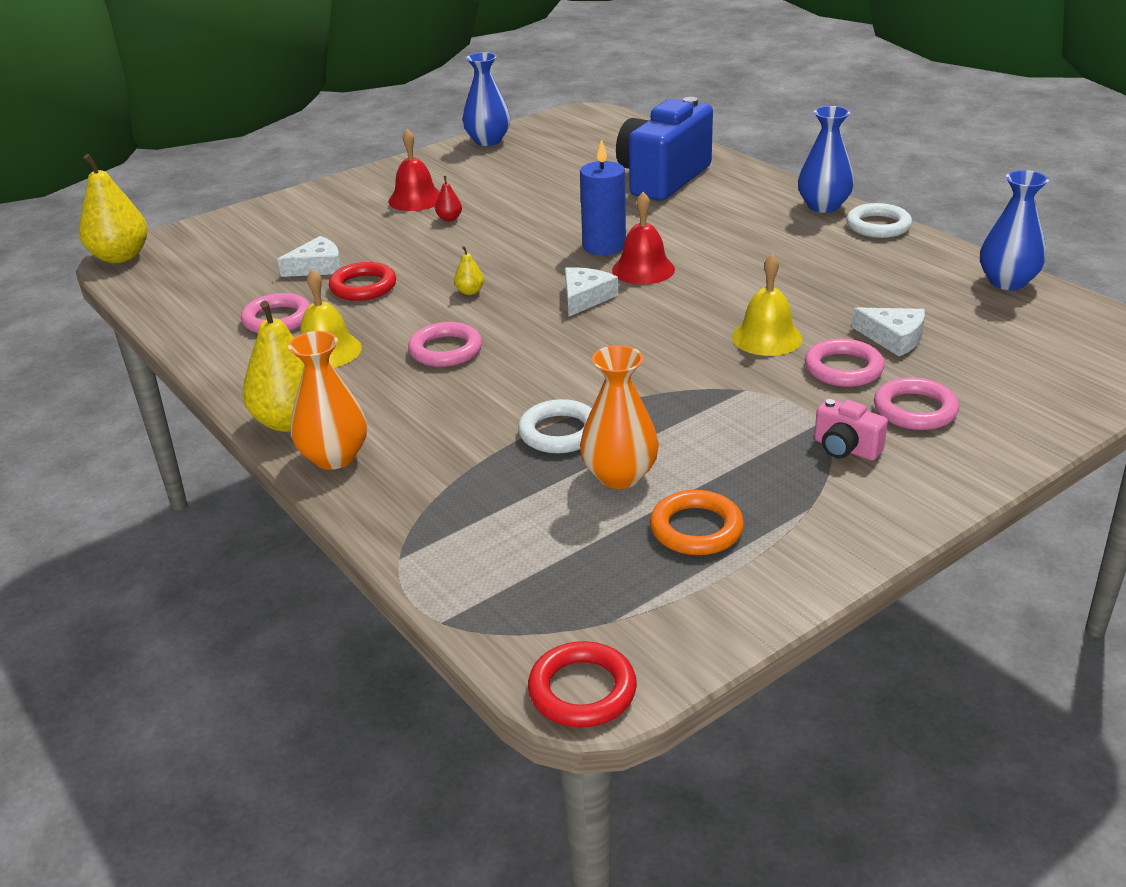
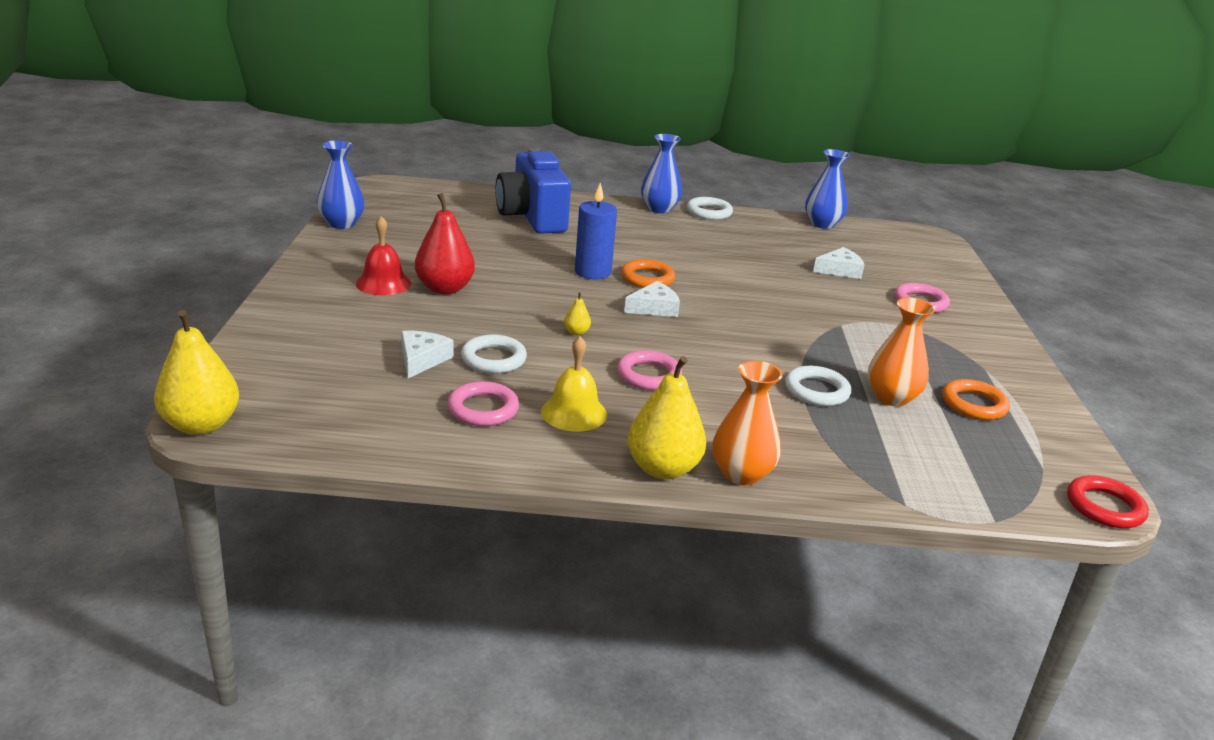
camera: 55 degrees left, 5 degrees down
(363, 287) = (493, 359): red ring -> white ring
(449, 219) = (444, 289): red pear -> red pear, size x2.32
(585, 298) = (654, 308): white cheese -> white cheese turned 90 degrees clockwise
(643, 269) = (647, 278): red bell -> orange ring
(766, 337) = (790, 293): yellow bell -> none
(843, 369) = (854, 295): pink ring -> none
(845, 449) = (938, 334): pink camera -> none

